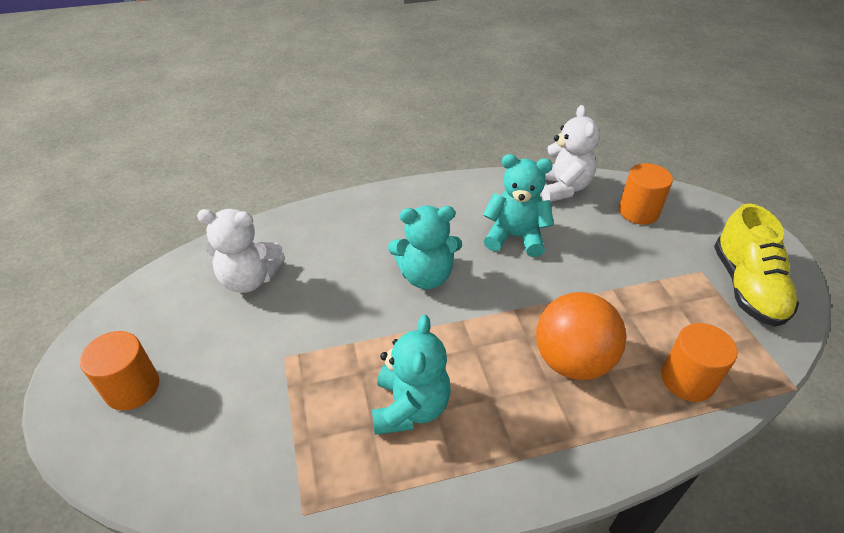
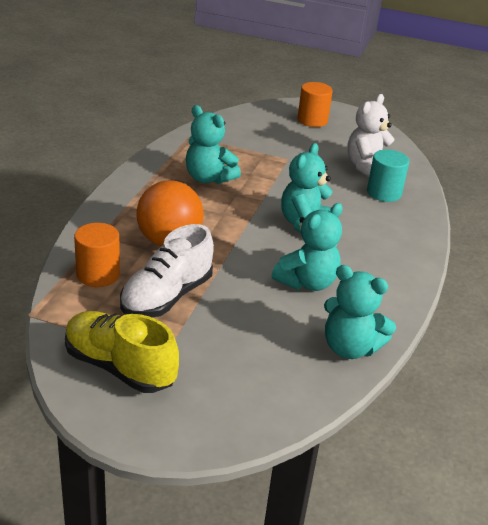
camera: 120 degrees right, 10 degrees down
(302, 247) = (384, 193): none -> turquoise cylinder
(562, 188) = (350, 348): white teddy bear -> turquoise teddy bear
(638, 212) = (270, 373): orange cylinder -> none
(645, 309) = (167, 297): none -> white shoe

